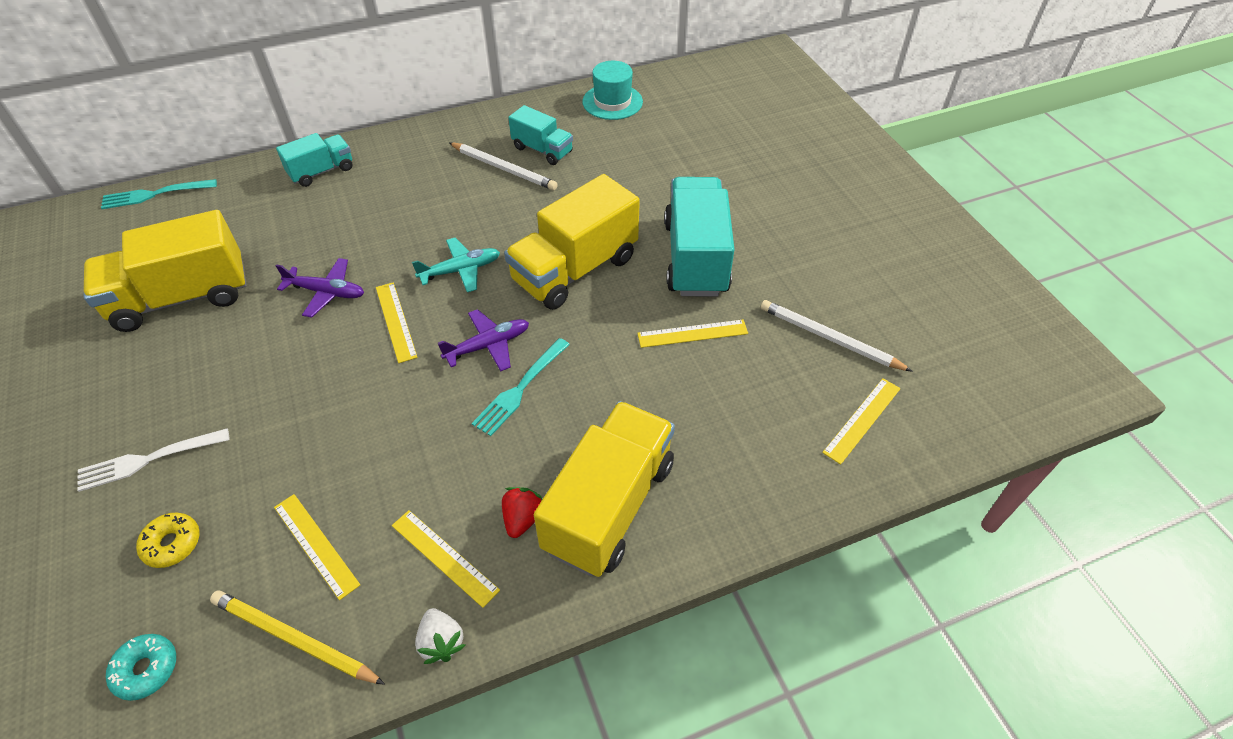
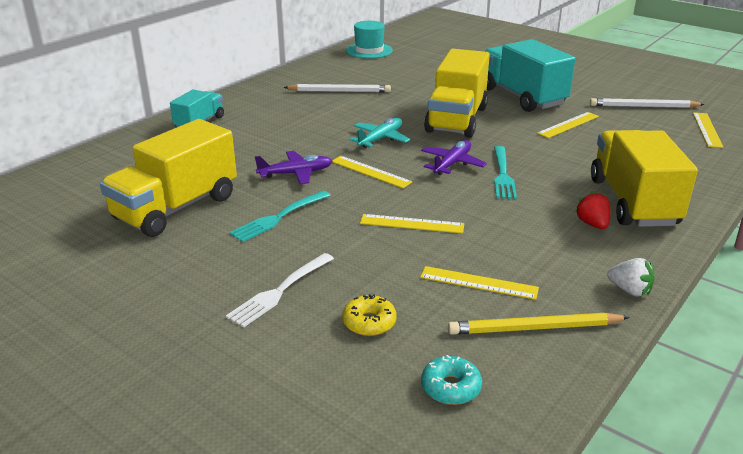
camera: 30 degrees left, 20 degrees down
(155, 194) = (64, 166): turquoise fork -> turquoise fork (279, 217)
(444, 557) = (572, 256): yellow ruler -> yellow ruler (412, 224)
(542, 150) = (354, 78): turquoise truck -> none

